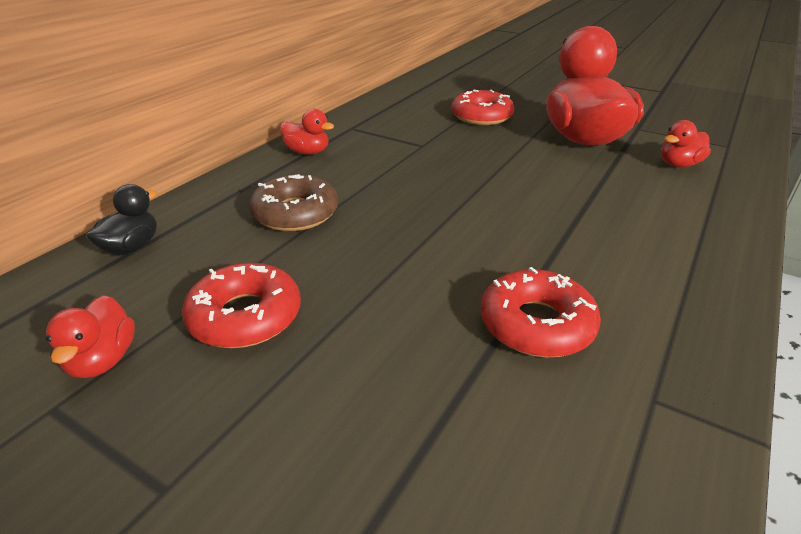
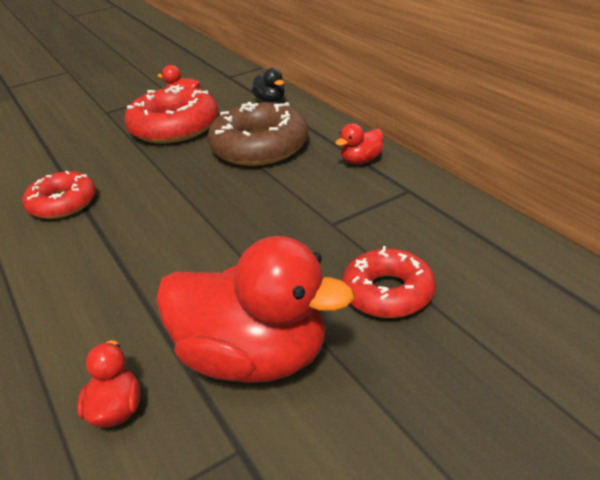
camera: 120 degrees right, 0 degrees up
(245, 316) = (174, 127): red donut -> red donut, size x1.58
(295, 213) = (259, 146): brown donut -> brown donut, size x1.58

